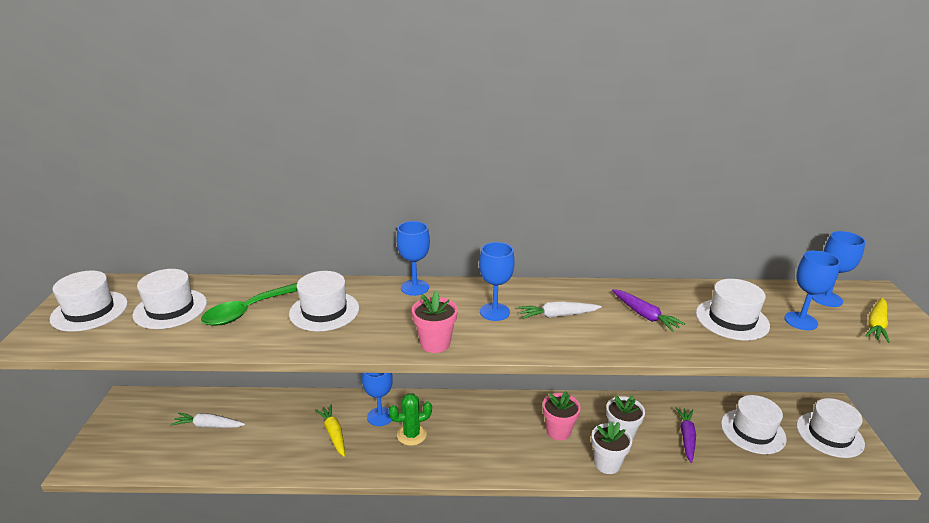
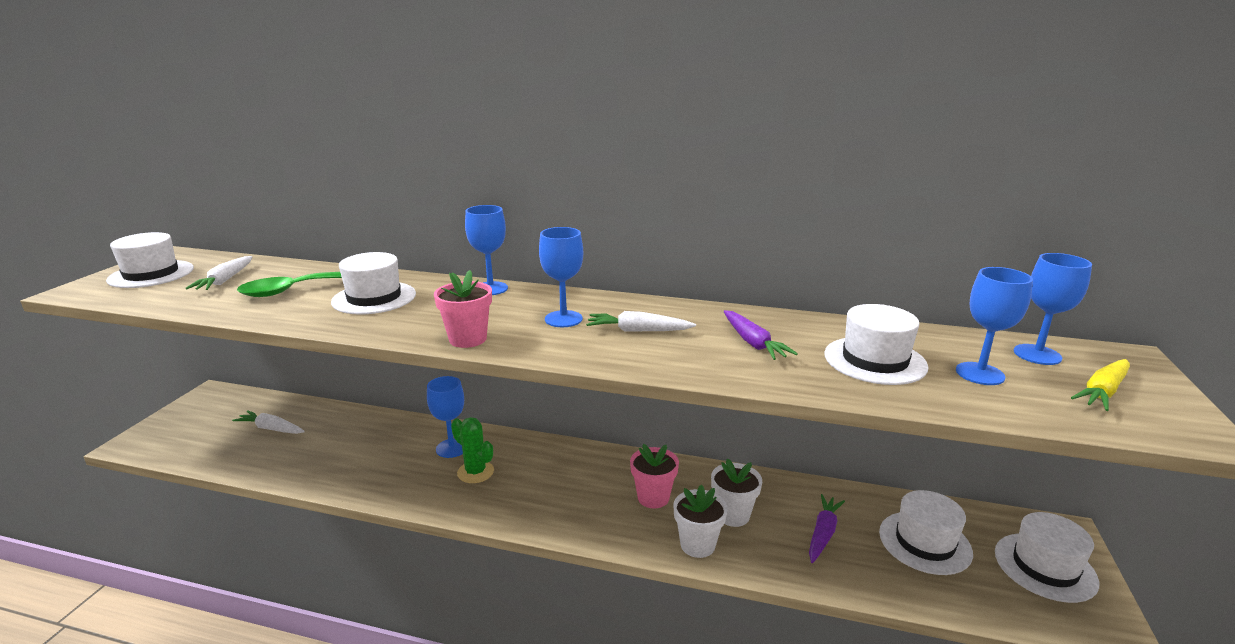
camera: 15 degrees right, 5 degrees down
(170, 309) = (225, 280): white hat -> white carrot
(333, 433) = (391, 457): yellow carrot -> none
(411, 435) = (475, 472): green cactus -> green cactus turned 45 degrees clockwise

